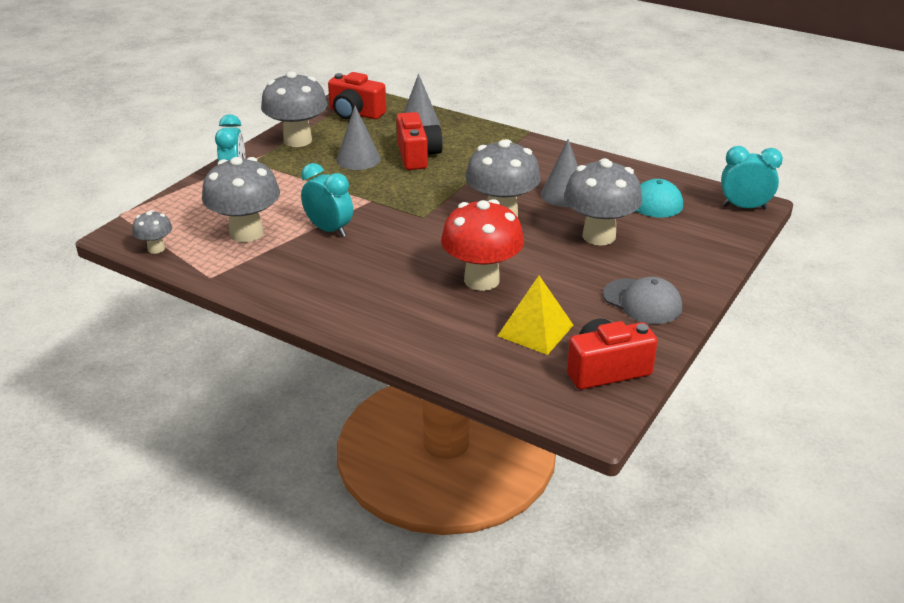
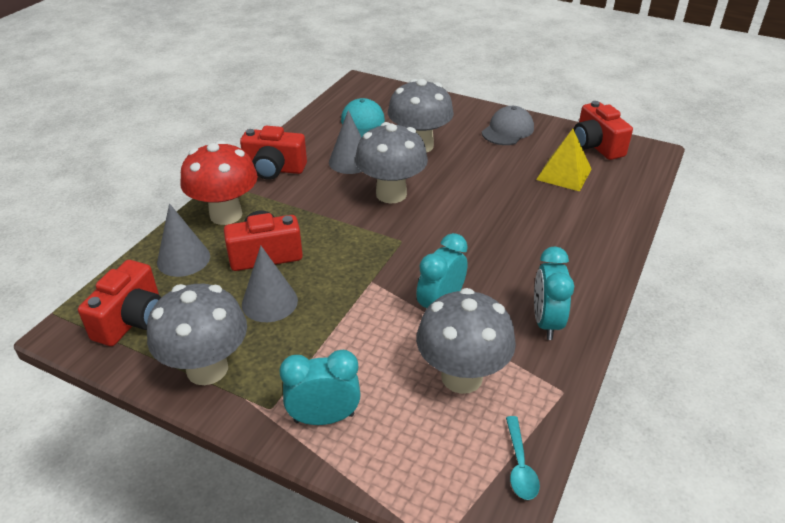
camera: 95 degrees left, 5 degrees up
(156, 249) = (520, 465): grey mushroom -> turquoise spoon
(481, 280) = (504, 201): red mushroom -> red mushroom (226, 215)
(549, 157) = (274, 169): none -> red camera
(744, 207) = (364, 86): turquoise clock -> turquoise clock (546, 322)

